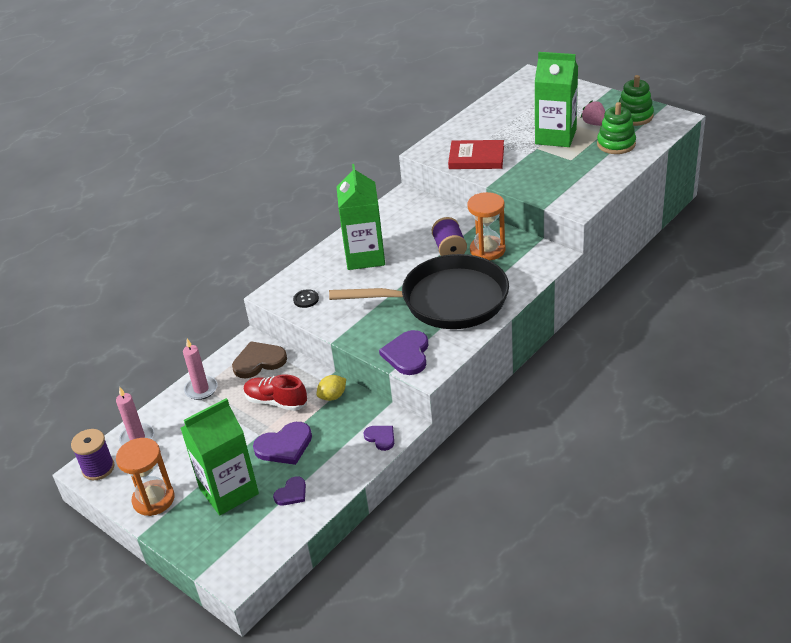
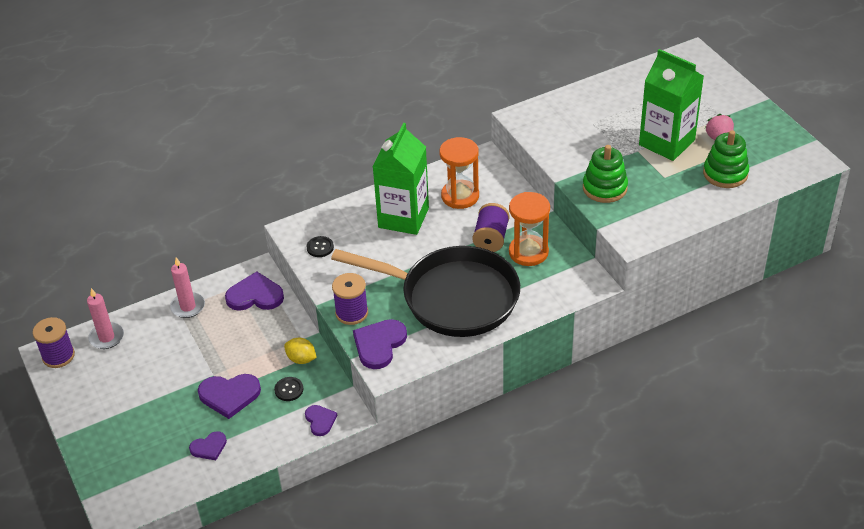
camera: 20 degrees right, 5 degrees up
(153, 499) = (88, 406): orange hourglass -> orange hourglass (460, 196)
(229, 491) = (156, 423): green carton -> none
(259, 361) = (255, 295): brown heart -> purple heart
(276, 401) = (247, 345): red shoe -> none
(333, 396) = (301, 359): yellow lemon -> yellow lemon turned 45 degrees clockwise
(336, 423) = (289, 390): none -> black button
(367, 339) = (352, 313): none -> purple spool
(476, 158) = (567, 142): red book -> none
(634, 116) = (769, 144): green stacking toy -> green stacking toy (604, 188)

